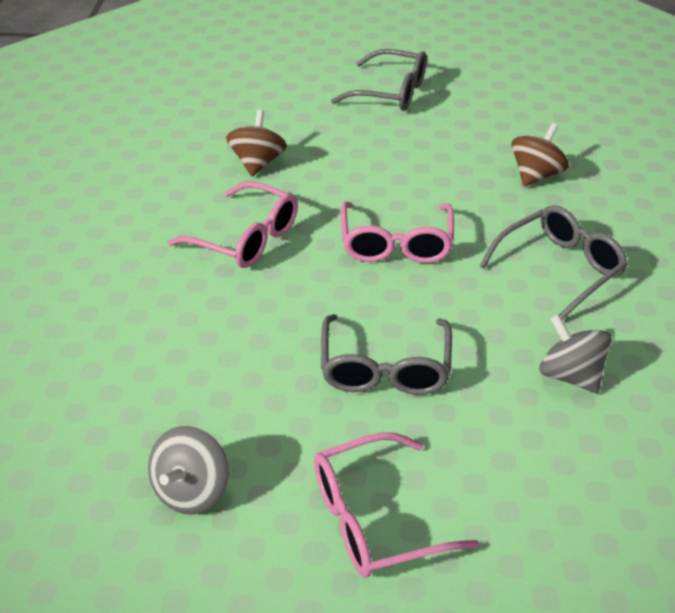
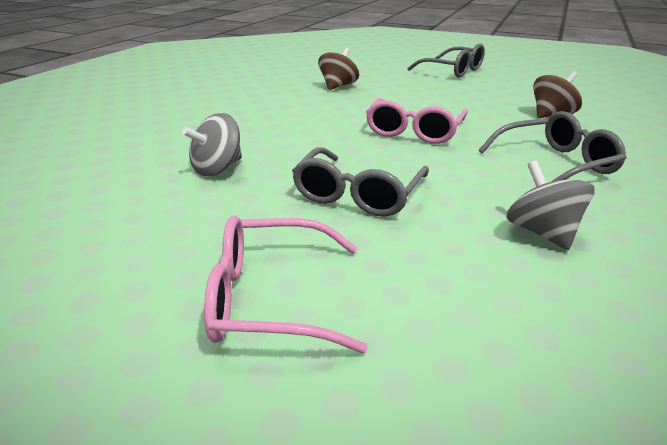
camera: 20 degrees right, 10 degrees down
(191, 491) = (128, 236): grey spinning top -> grey spinning top (218, 168)
(246, 238) = (302, 114): pink glasses -> none

